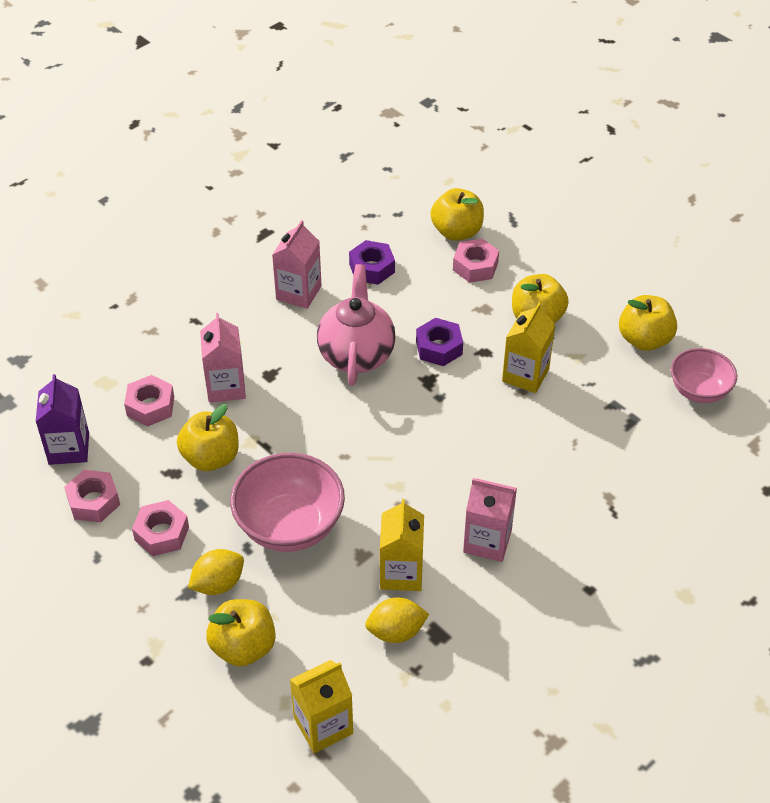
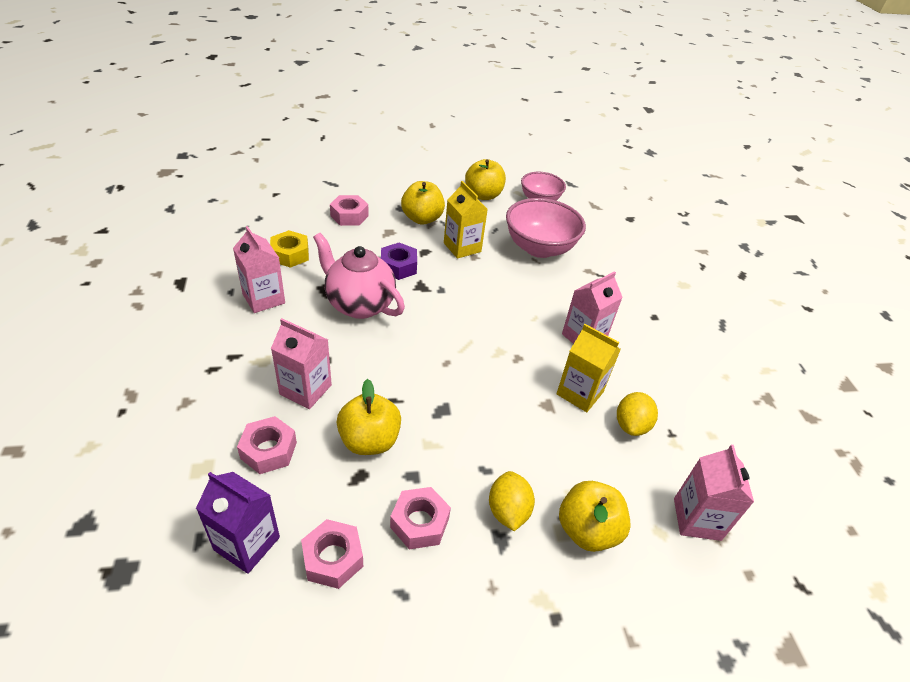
camera: 60 degrees left, 5 degrees down
(289, 526) = (485, 430): pink bowl -> pink bowl (539, 248)
(323, 726) = (697, 519): yellow carton -> pink carton
(371, 268) = (290, 254): purple nut -> yellow nut
(457, 232) = (310, 206): yellow apple -> none

